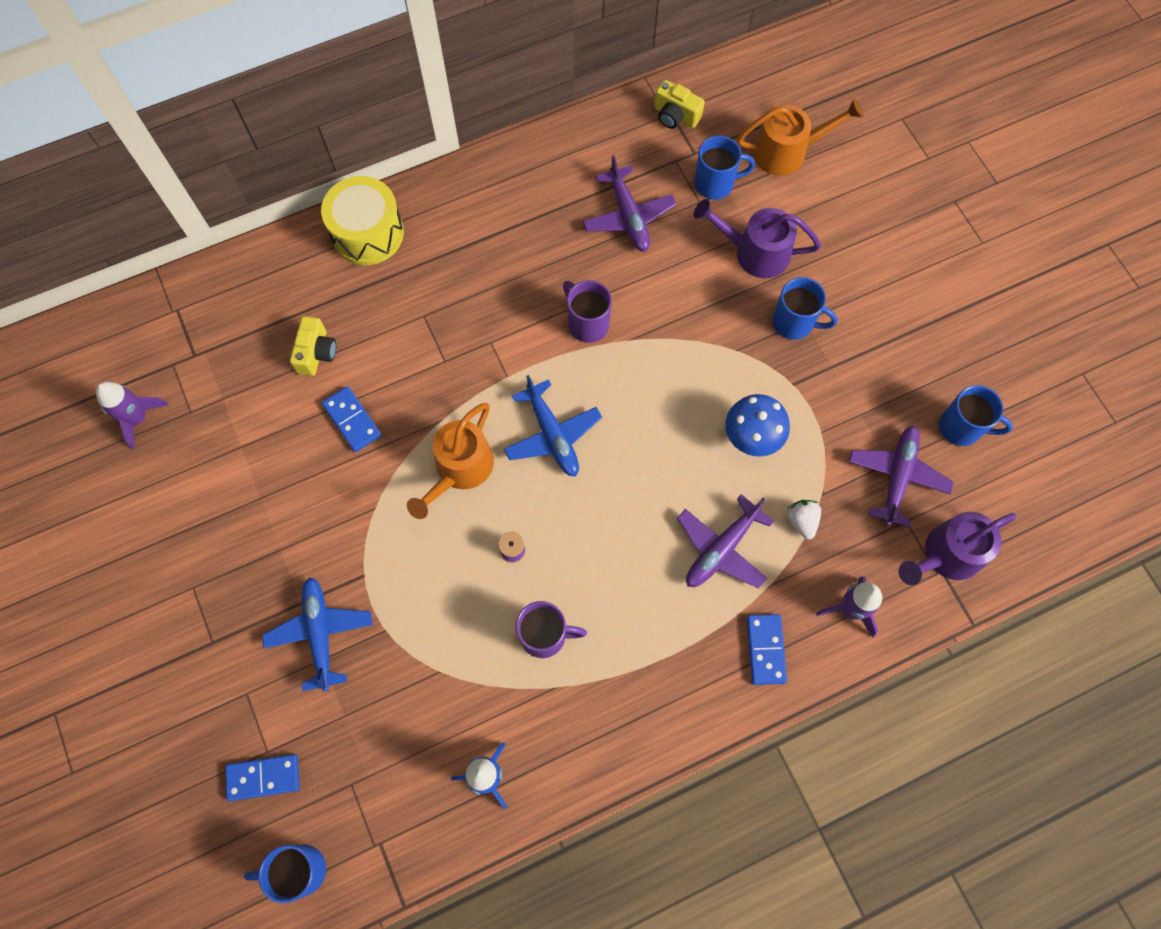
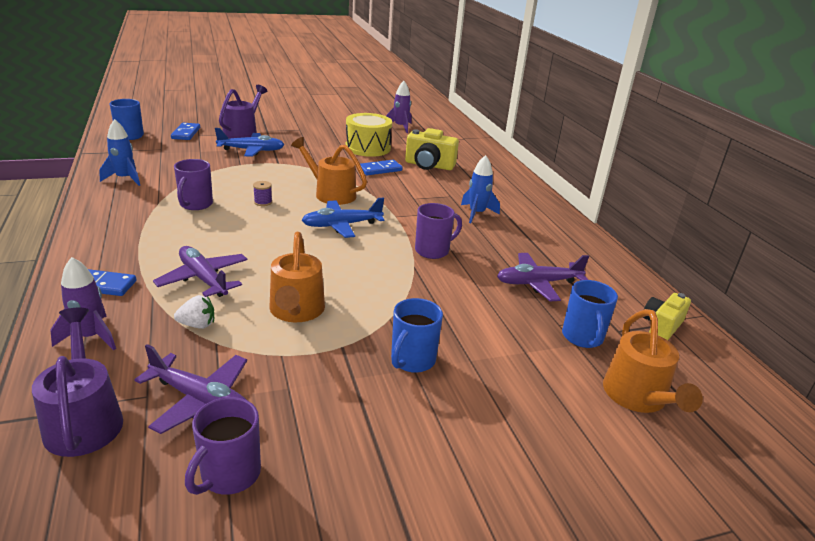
camera: 95 degrees right, 40 degrees down
(316, 353) = (429, 165): yellow camera -> yellow camera, size x1.52
(367, 233) = (516, 186): yellow drum -> yellow drum (368, 148)
(472, 280) = (477, 214): none -> blue rocket
(751, 438) = (296, 311): blue mushroom -> orange watering can
(754, 252) = (500, 348): purple watering can -> purple watering can (243, 132)
(961, 427) = (229, 475): blue mug -> purple mug

